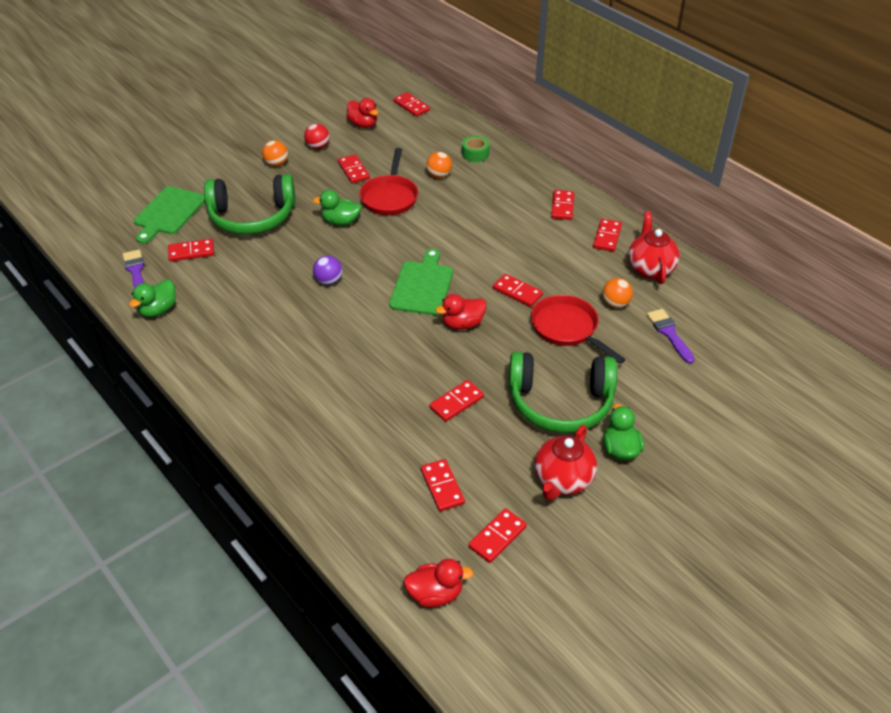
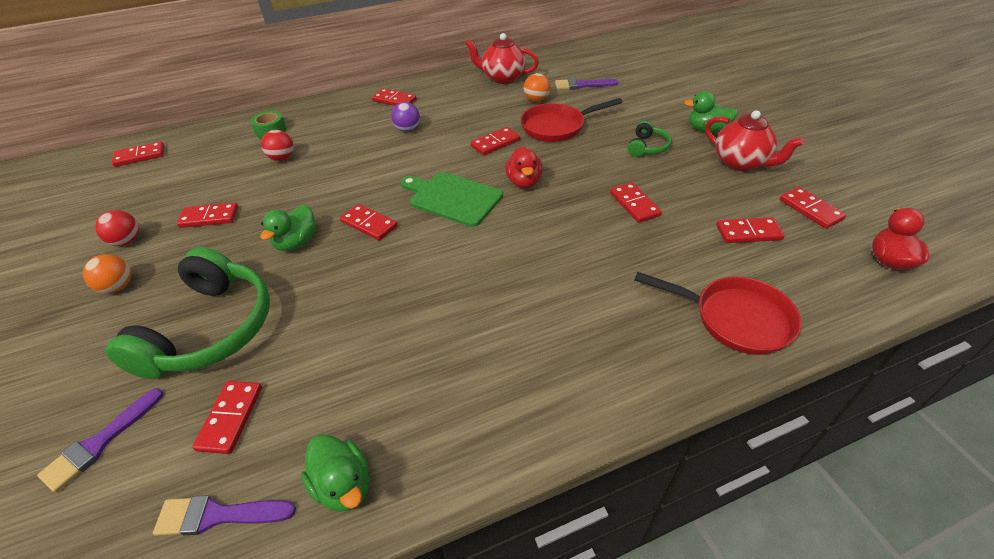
camera: 70 degrees left, 0 degrees up
(168, 213) = (100, 443): green cutting board -> purple brush
(328, 281) = (399, 269): purple ball -> purple ball (407, 129)
(363, 124) = (128, 196): red duck -> none
(390, 197) = (286, 197): red pan -> red pan (735, 318)
(439, 175) = (282, 158): orange ball -> red ball
(560, 402) = (647, 147): green headphones -> green headphones, size x0.46
(607, 237) = (451, 88): red domino -> red domino (369, 224)

